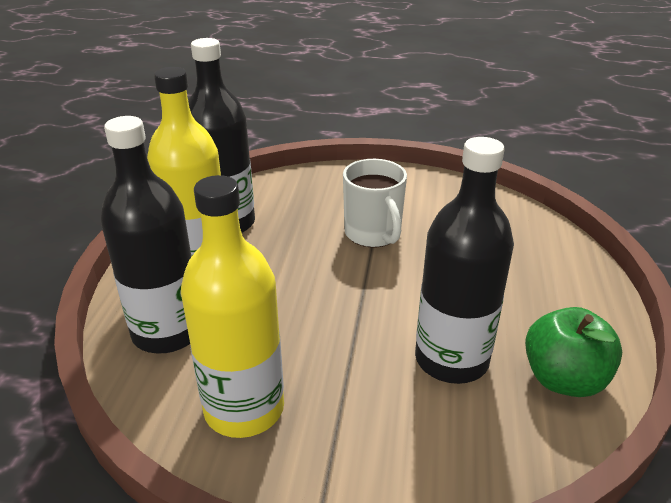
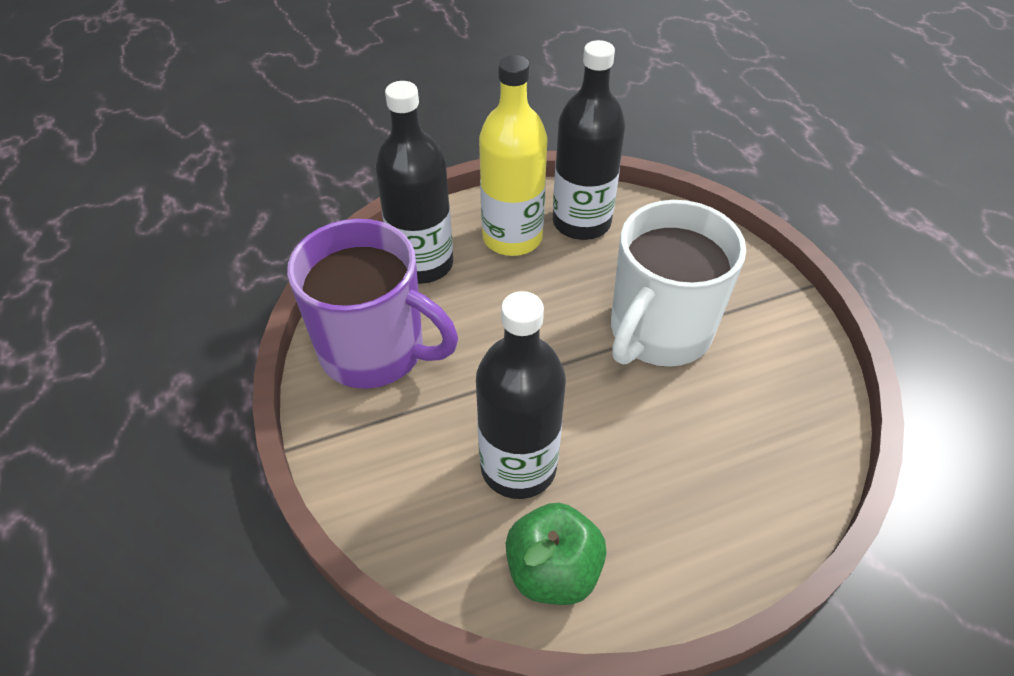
camera: 60 degrees right, 15 degrees up
(244, 408) = (375, 351): yellow bottle -> purple mug
(373, 234) = (658, 332): white mug -> white mug, size x1.57

